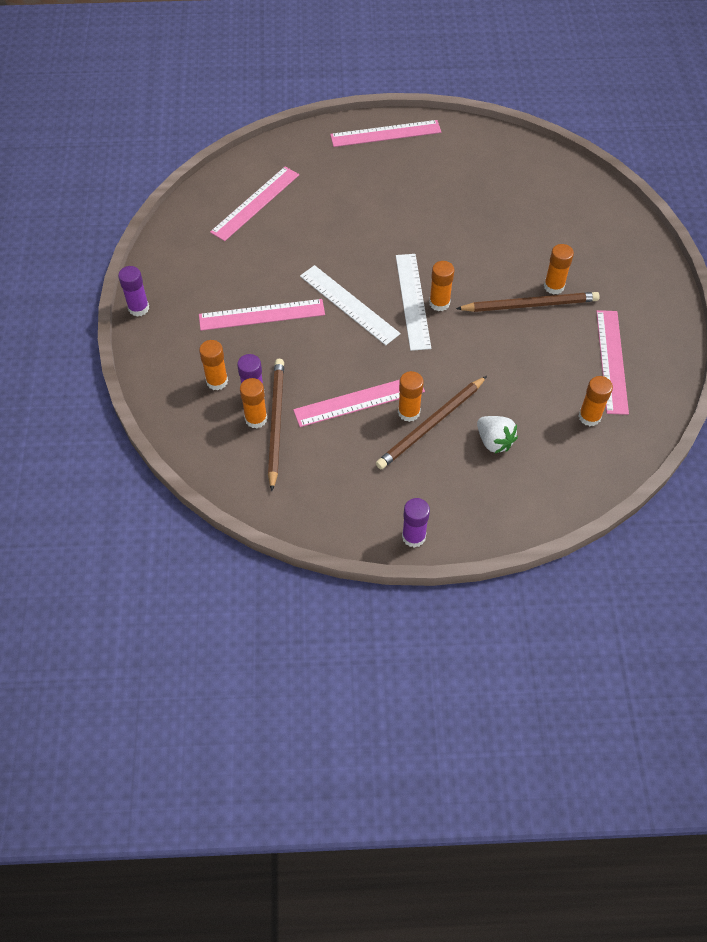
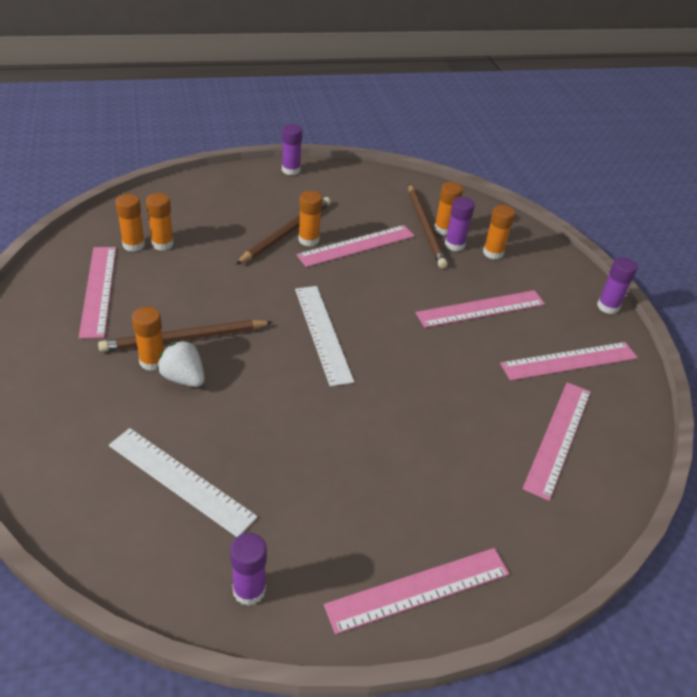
camera: 165 degrees right, 15 degrees down
(210, 259) = (569, 361): none -> pink ruler
(349, 304) = (393, 325): white ruler -> white ruler (181, 480)
(439, 303) = (292, 333): orange glue stick -> orange glue stick (162, 244)
(482, 143) = (249, 590): none -> purple glue stick
(494, 441) = (227, 224): white strawberry -> white strawberry (183, 378)

